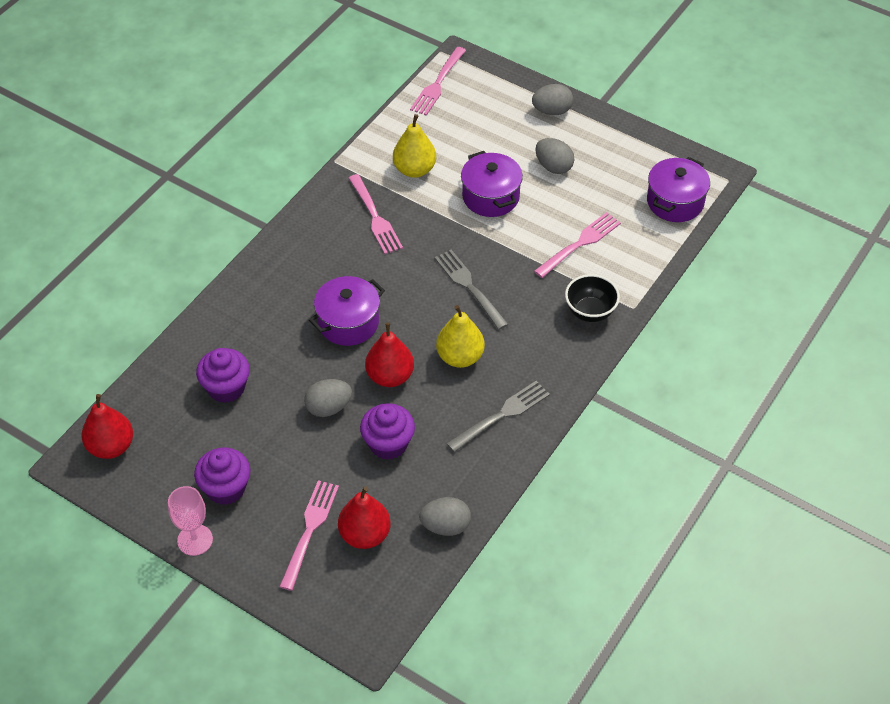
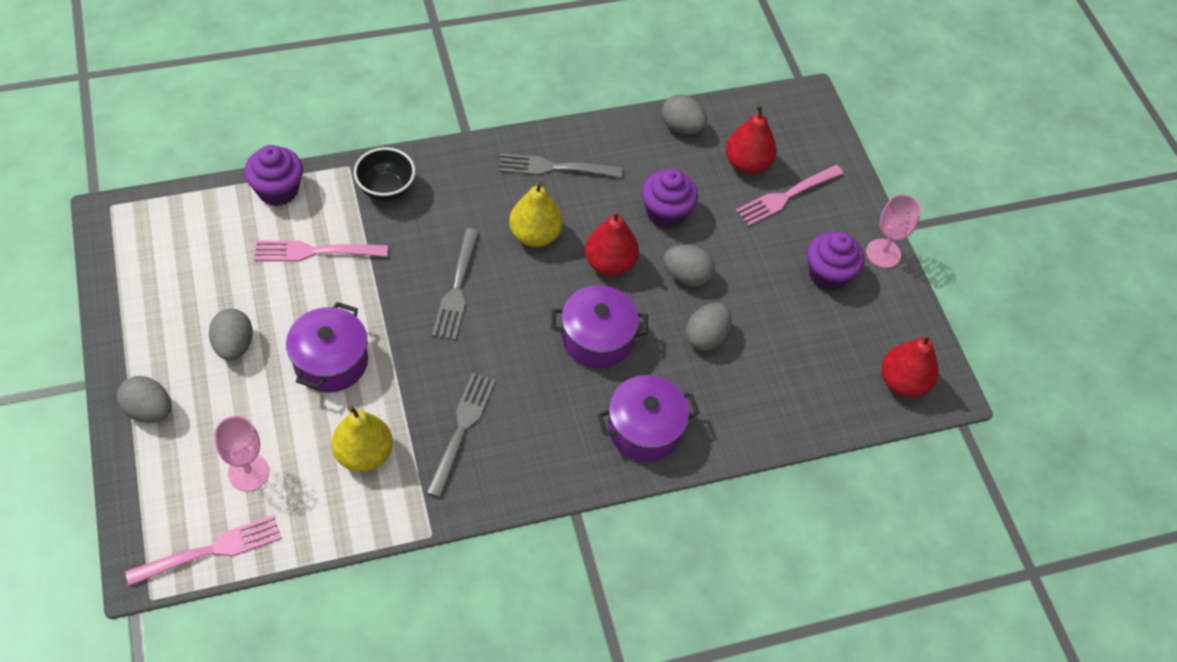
camera: 145 degrees left, 5 degrees up
(226, 388) = (760, 360): purple cupcake -> purple cupcake (278, 190)
(277, 376) = (706, 337): none -> grey egg
(374, 216) = (461, 430): pink fork -> grey fork
(463, 122) = (249, 472): none -> pink goblet
(675, 202) = (184, 223): purple pot -> purple pot (644, 429)

